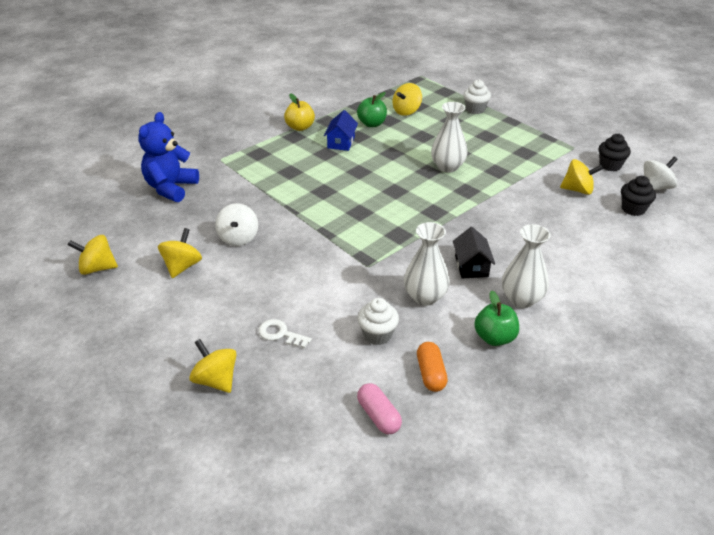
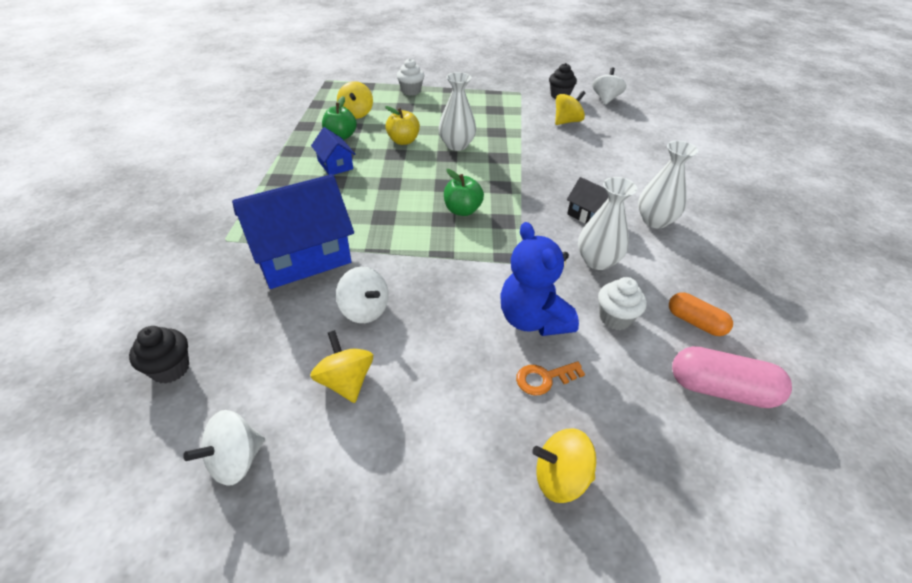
camera: 45 degrees left, 5 degrees up
(97, 268) = (236, 460): yellow spinning top -> white spinning top
(171, 188) = (205, 302): blue teddy bear -> blue teddy bear (533, 319)
(246, 190) = (302, 256): none -> blue house
(280, 334) = (544, 378): white key -> orange key
(300, 127) = (273, 168): yellow apple -> yellow apple (403, 141)
(378, 416) = (721, 389): pink capsule -> pink capsule, size x1.54
(494, 338) = (685, 261): green apple -> green apple (462, 210)
(633, 209) = (616, 119): black cupcake -> black cupcake (170, 369)

